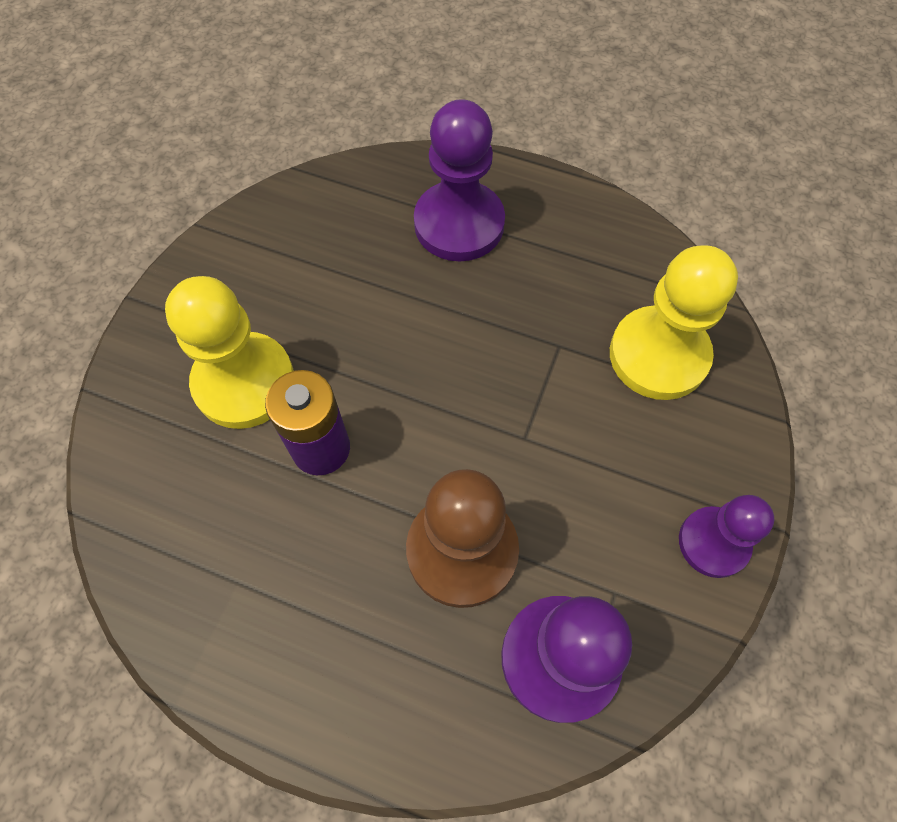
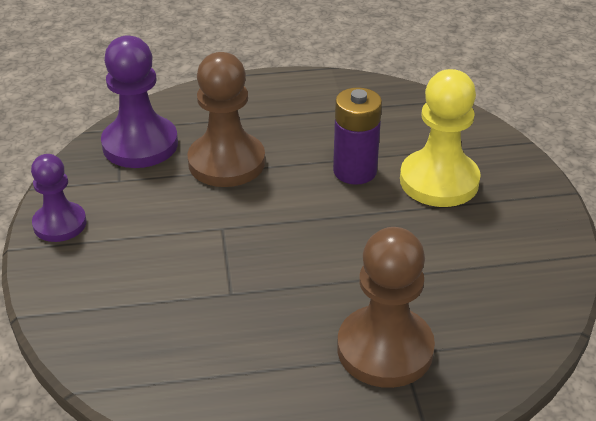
camera: 150 degrees right, 25 degrees down
(459, 224) = (385, 349): purple pawn -> brown pawn
(658, 355) = (143, 319): yellow pawn -> none

